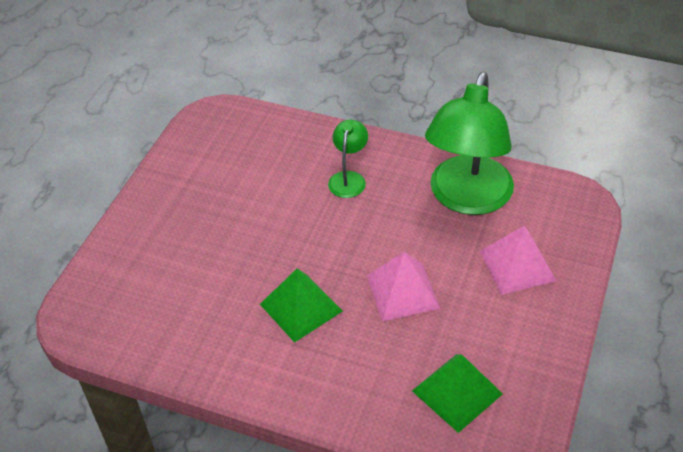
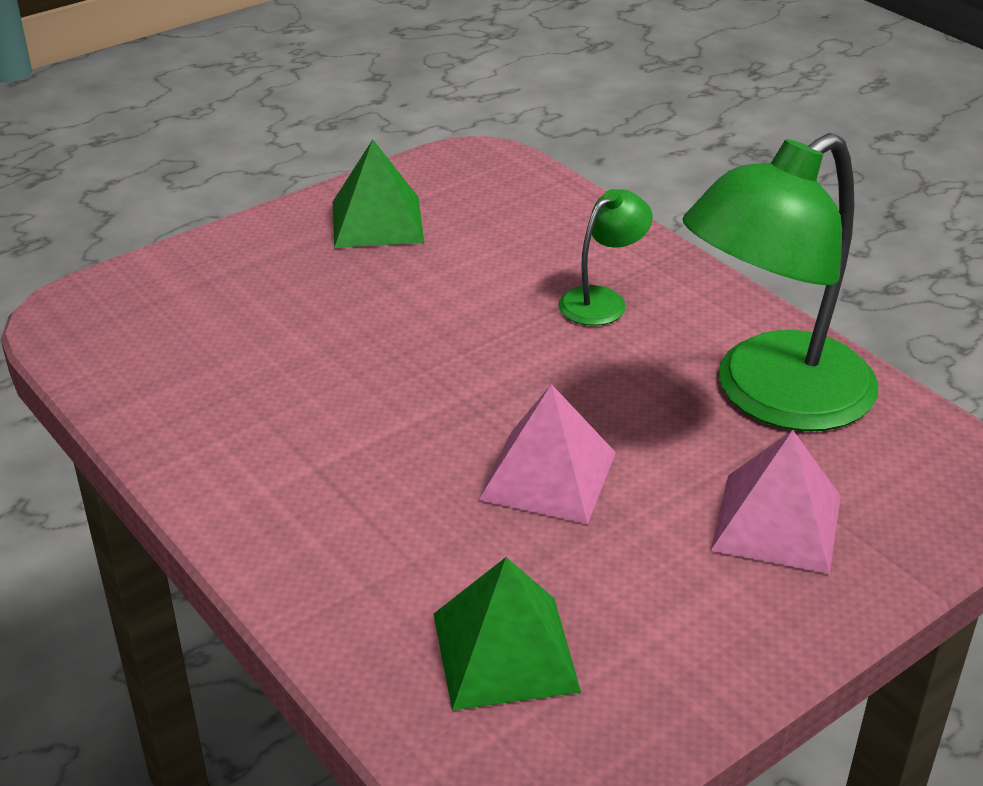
camera: 30 degrees right, 10 degrees down
(301, 307) = (373, 429): green pyramid -> green pyramid (377, 221)

